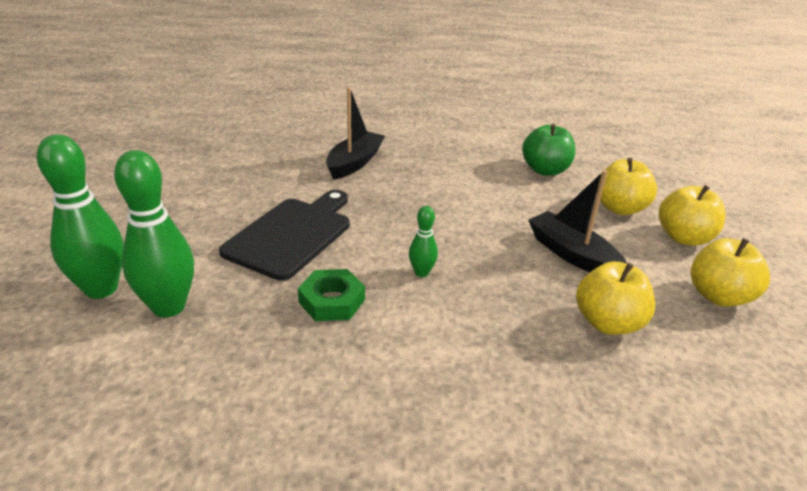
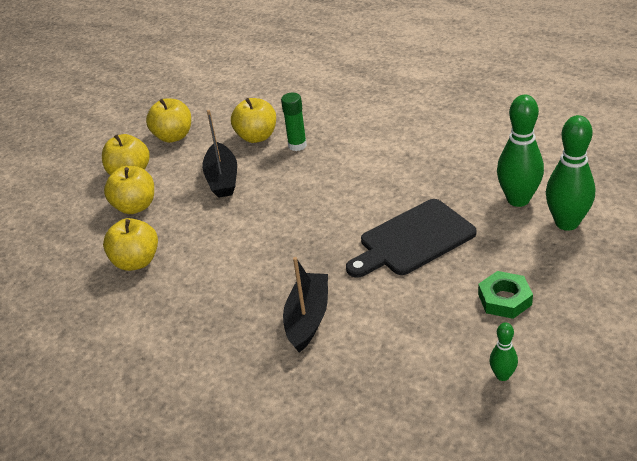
camera: 145 degrees left, 5 degrees up
(331, 301) = (409, 181): green nut -> green nut (504, 299)
(354, 163) = (307, 318): black boat -> black boat turned 135 degrees clockwise
(421, 272) = (337, 188): green bowling pin -> green bowling pin (502, 375)
(534, 322) = (297, 145): none -> green glue stick
(545, 170) = (136, 262): green apple -> yellow apple

